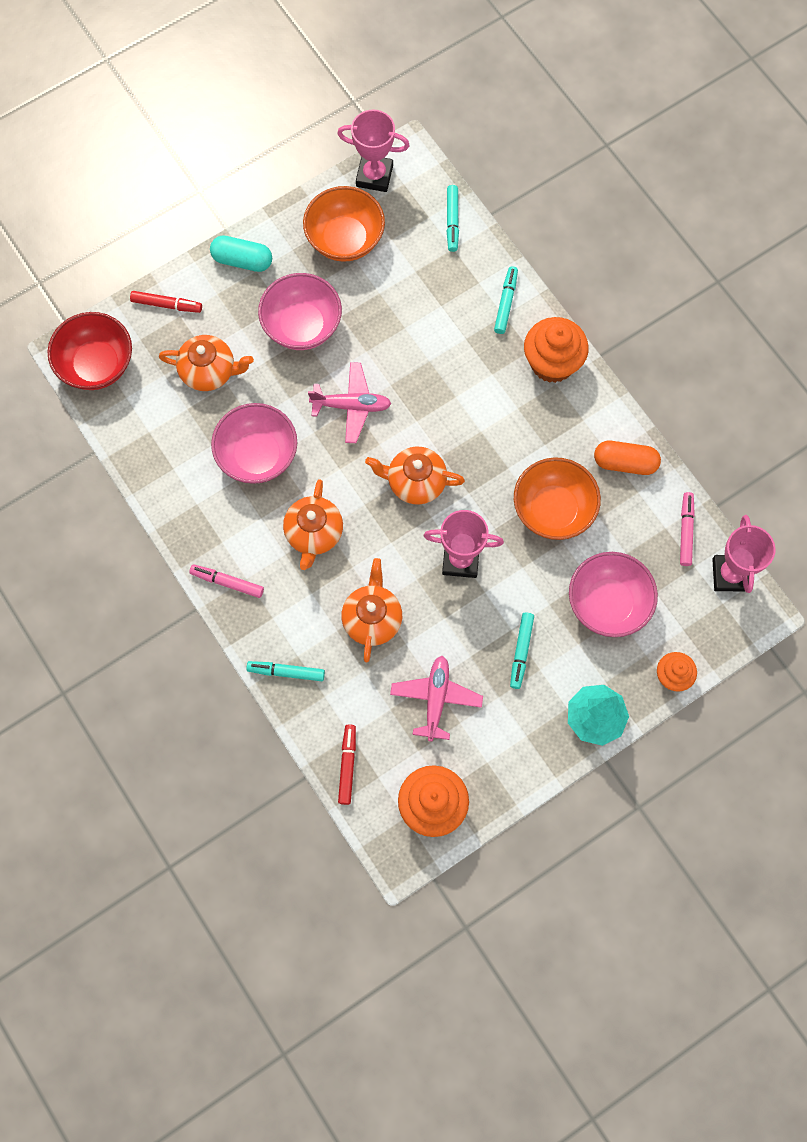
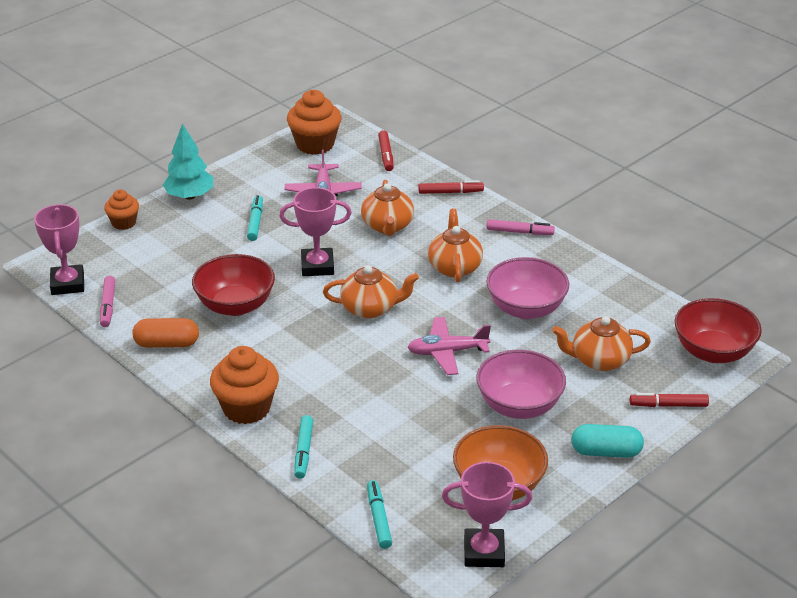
camera: 170 degrees right, 35 degrees down
(286, 672) = (450, 192): turquoise marker -> red marker
(553, 510) = (235, 305): orange bowl -> red bowl
(608, 603) = (181, 256): pink bowl -> none

